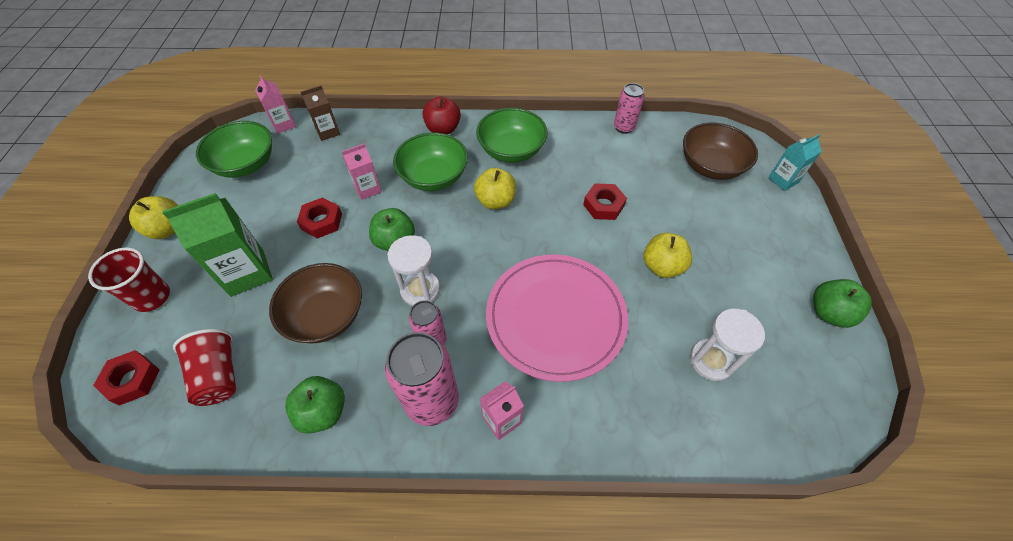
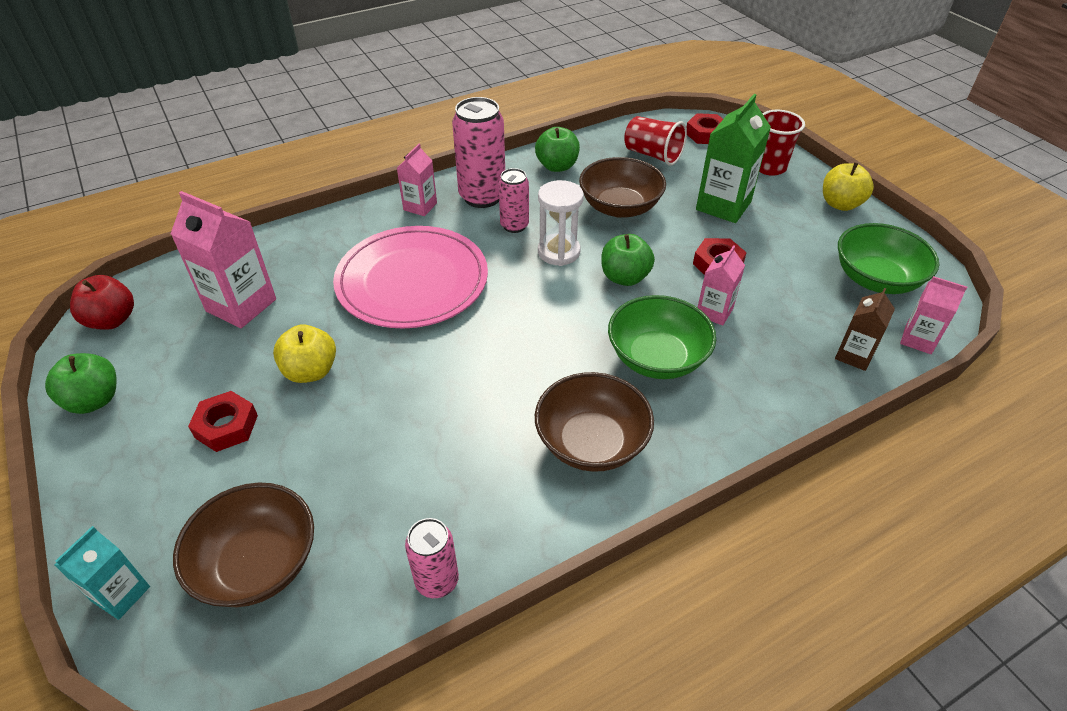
camera: 150 degrees right, 10 degrees down
(443, 129) = (718, 432): red apple -> red apple (112, 320)
(495, 201) = (555, 362): yellow apple -> none
(511, 150) = (591, 442): green bowl -> brown bowl
(603, 205) = (412, 416): red nut -> red nut (226, 426)
(711, 361) = (241, 305): white hourglass -> pink carton

